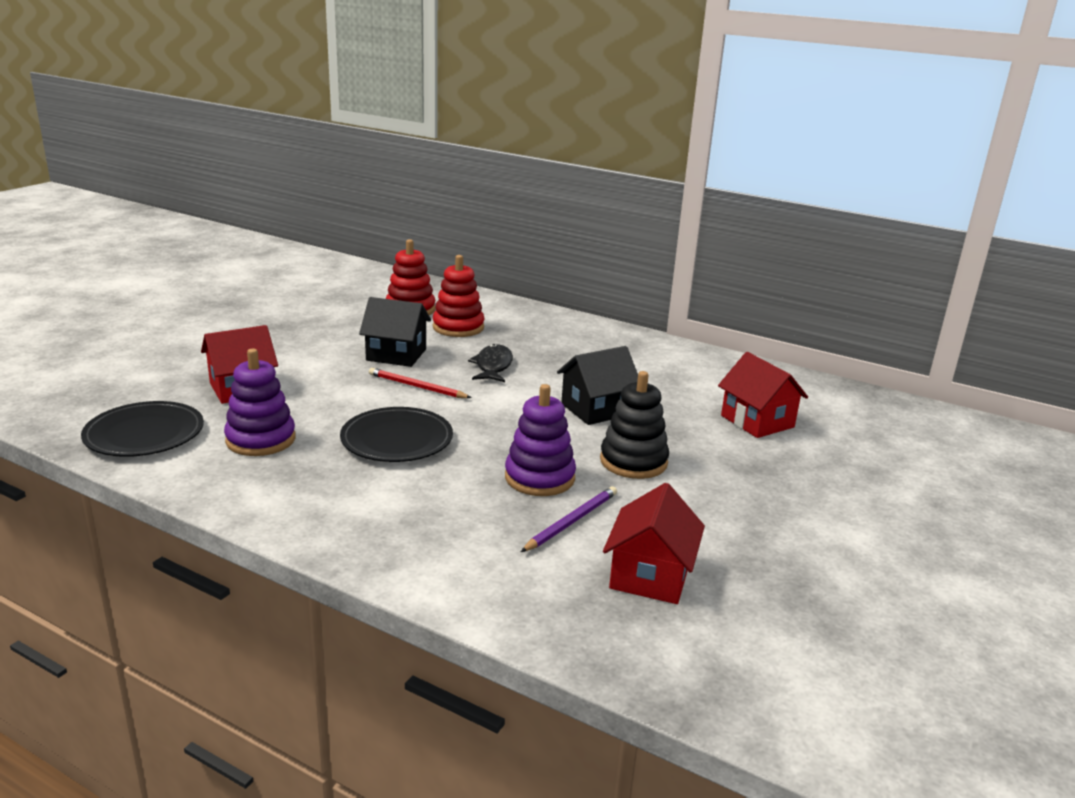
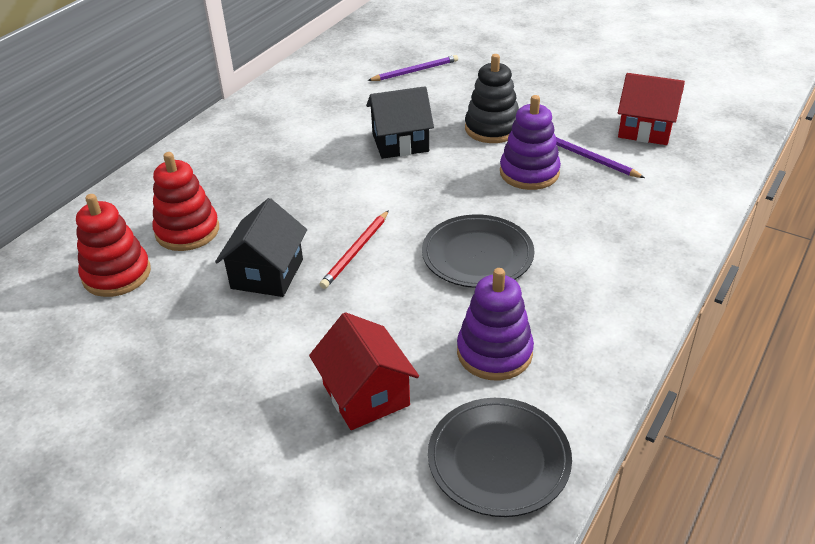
camera: 85 degrees left, 15 degrees up
(493, 366) = (303, 202): black fish -> none
(596, 409) = (400, 143): black house -> black house turned 75 degrees counterclockwise
(757, 421) = (415, 71): red house -> purple pencil

